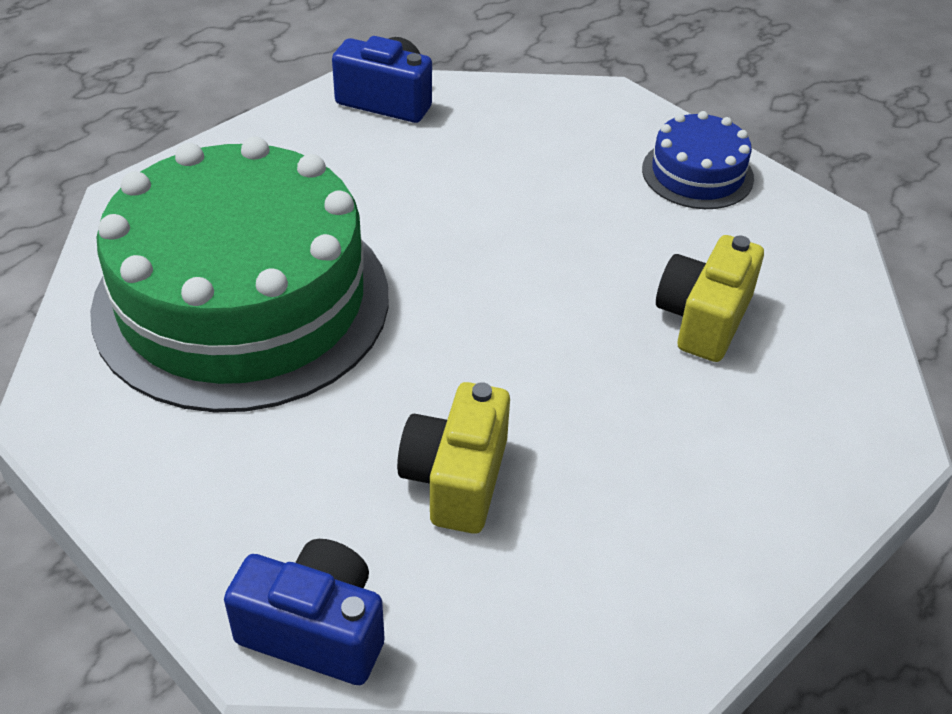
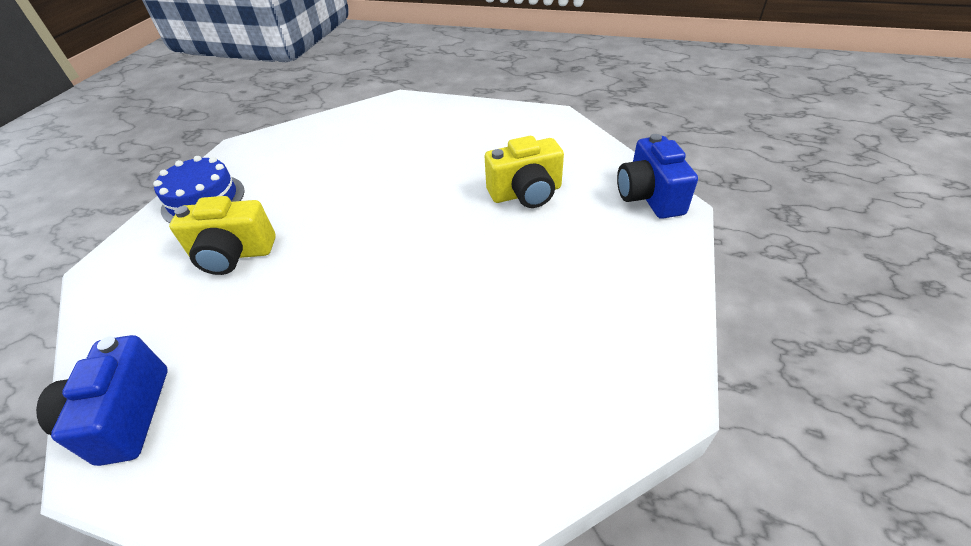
camera: 115 degrees left, 0 degrees up
(242, 301) = (468, 356): green cake -> none
(703, 319) = (348, 160): yellow camera -> yellow camera (233, 254)

